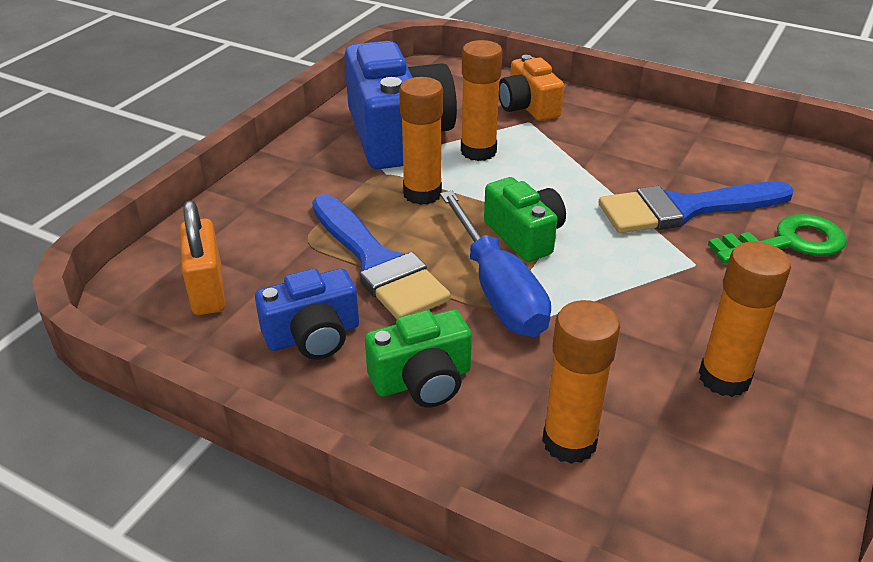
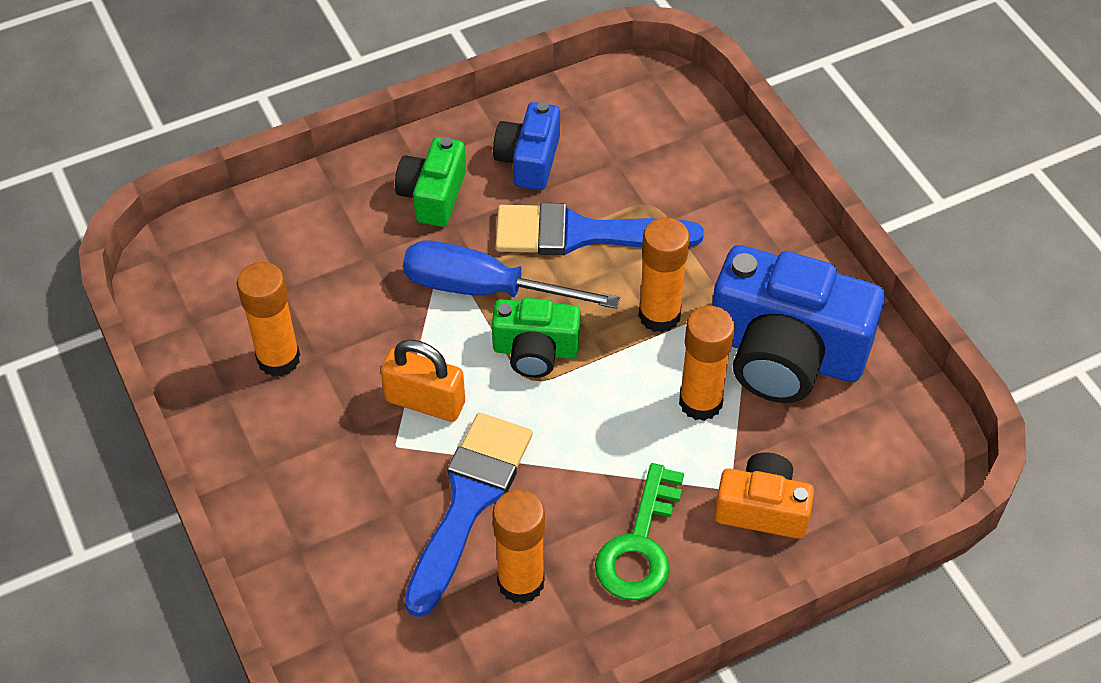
camera: 125 degrees right, 15 degrees up
(207, 290) = (632, 124): orange padlock -> orange padlock (425, 402)
(569, 442) = (314, 237): orange glue stick -> orange glue stick (521, 582)
(787, 243) = (357, 540): green key -> green key (640, 544)

